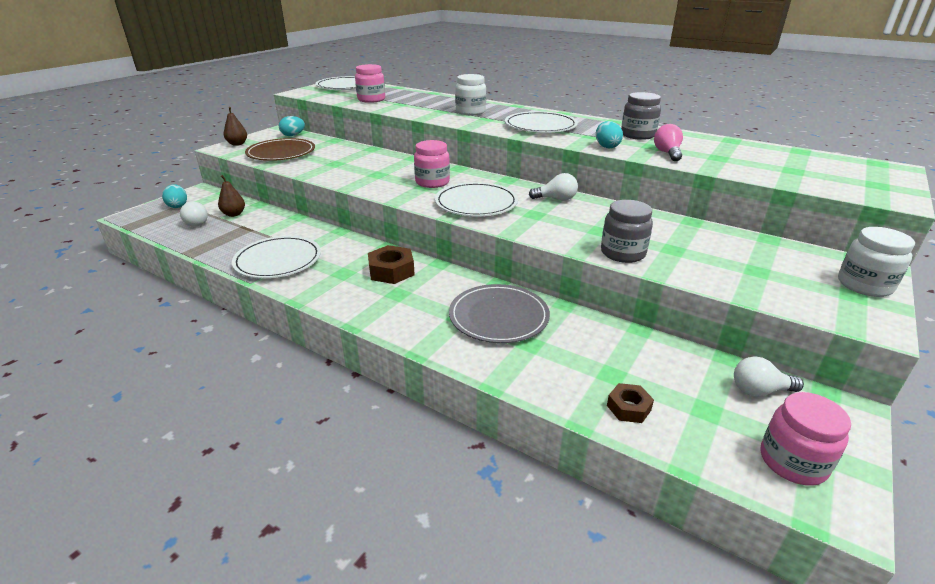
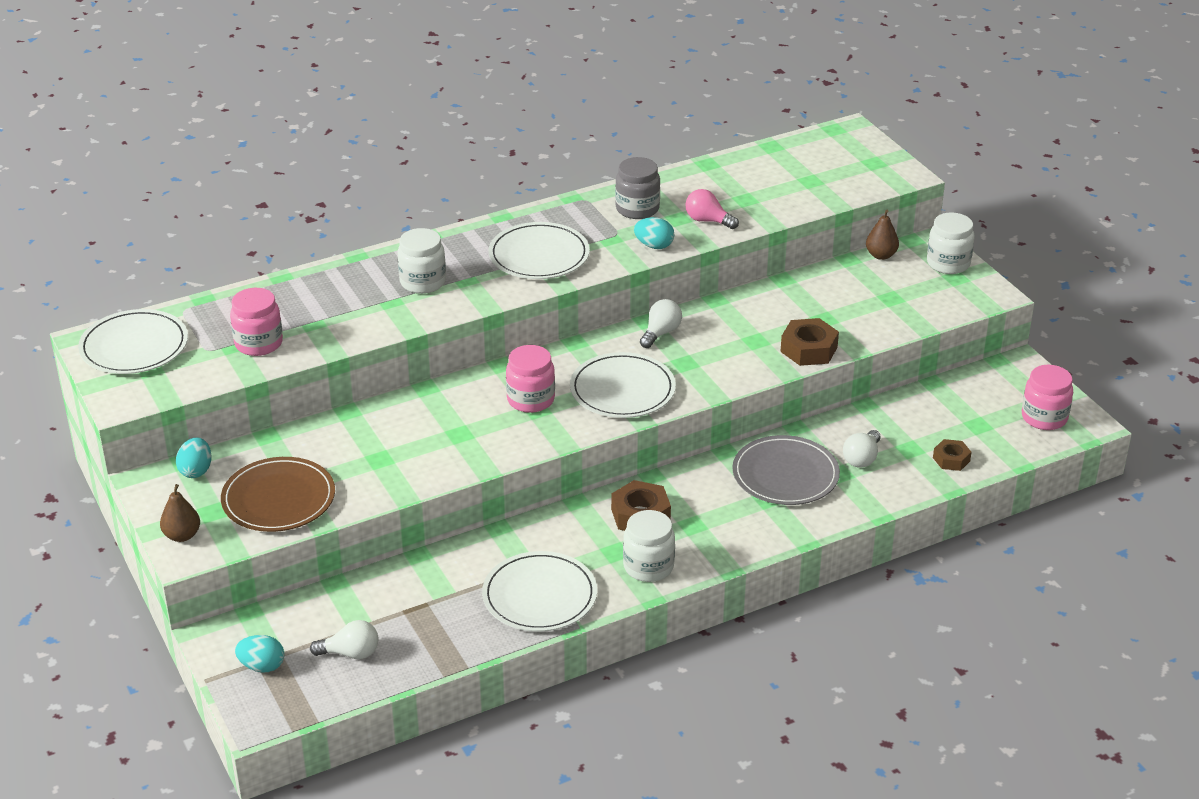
camera: 60 degrees left, 5 degrees up
(234, 214) = (352, 613): brown pear -> brown pear (881, 255)
(334, 290) = (648, 567): none -> white jar
(622, 253) = (809, 349): grey jar -> brown nut
(759, 391) = (976, 389): white light bulb -> white light bulb (862, 458)

